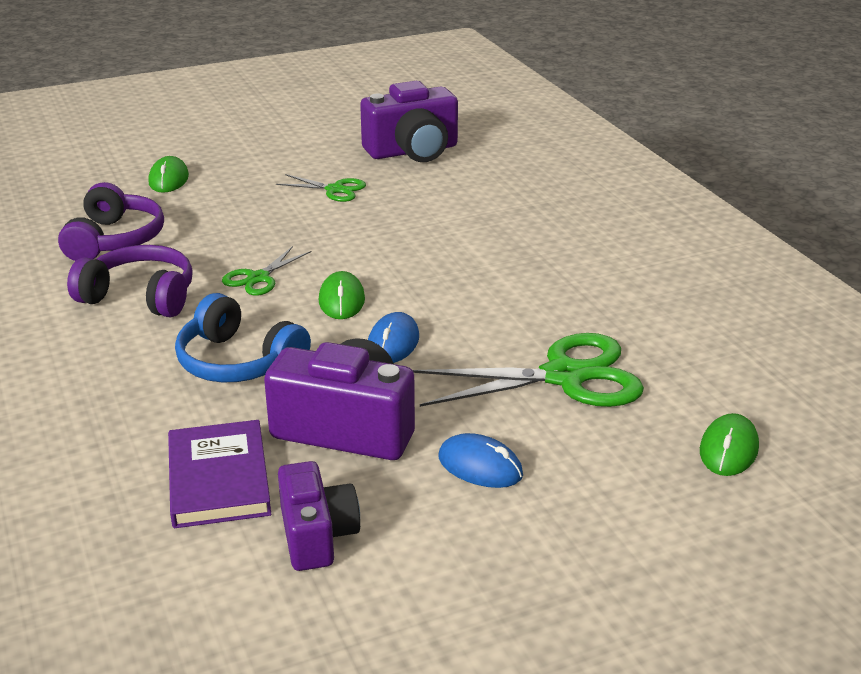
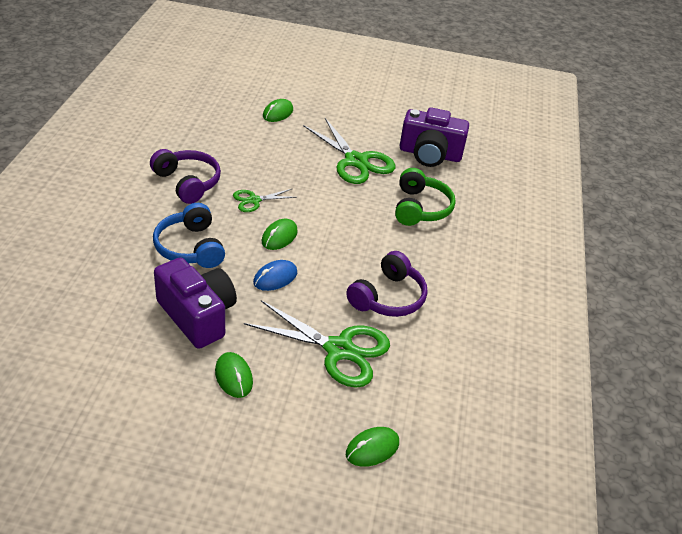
camera: 30 degrees right, 10 degrees up
(114, 240) = (212, 140): purple headphones -> purple headphones (388, 297)
(219, 479) = (112, 309): purple book -> none
(317, 535) = (120, 367): purple camera -> none
(335, 190) = (356, 161): green scissors -> green scissors, size x1.93
(470, 204) = (420, 208): none -> green headphones
(480, 466) = (234, 377): blue mouse -> green mouse

